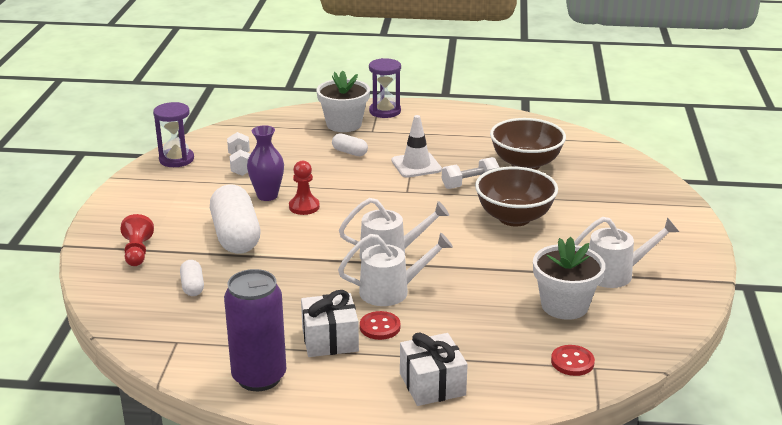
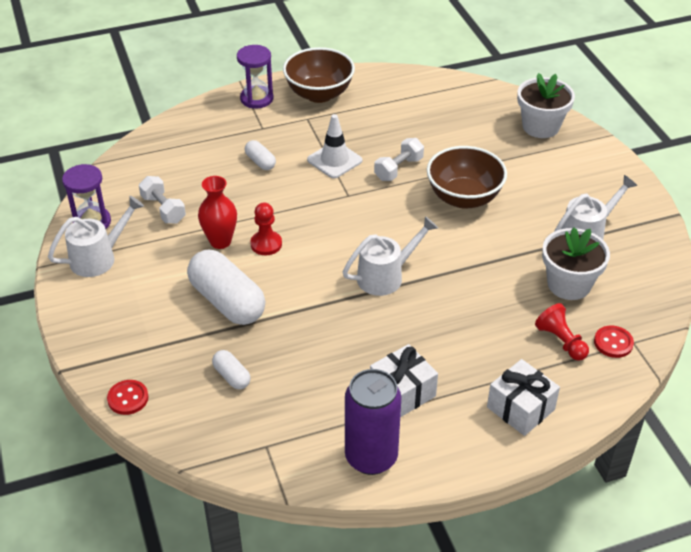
camera: 25 degrees left, 15 degrees up
(137, 252) = (144, 353): red pawn -> red pawn (561, 341)
(267, 196) = (220, 241): purple vase -> red vase
(344, 124) = (228, 127): white flower pot -> white flower pot (540, 126)
(349, 152) = (260, 162): white capsule -> white capsule turned 45 degrees clockwise
(380, 327) = (435, 362): red button -> red button (128, 398)
(392, 291) = (417, 318): white watering can -> white watering can (99, 257)
(525, 164) = (431, 130): brown bowl -> brown bowl (319, 94)

